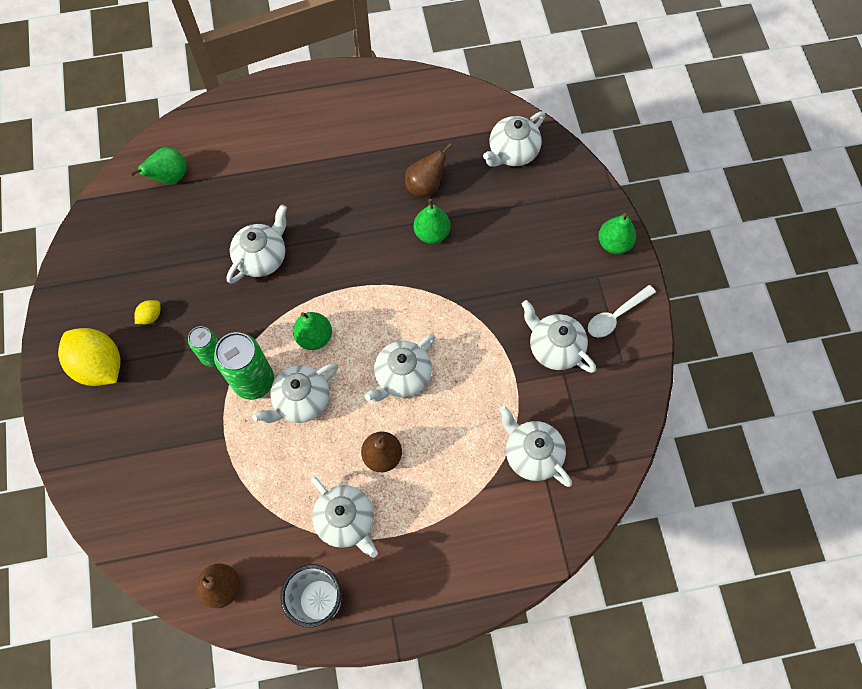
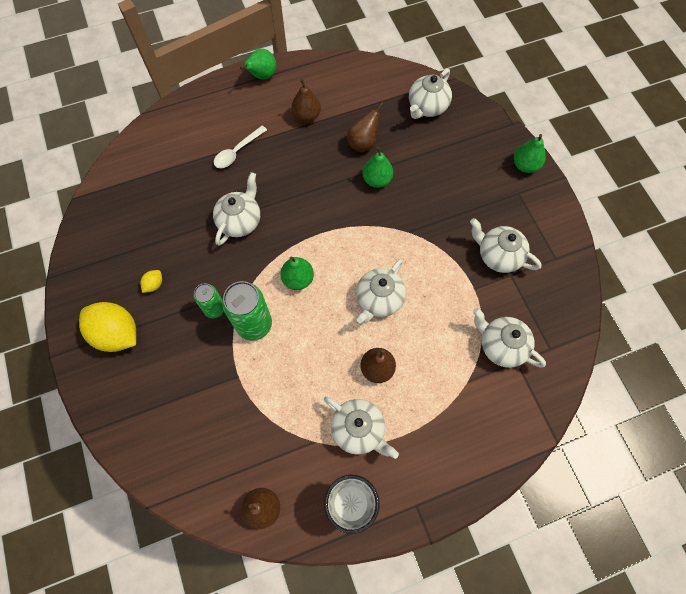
camera: 10 degrees left, 0 degrees up
(170, 177) = (149, 167): green pear -> green pear (262, 76)
(301, 401) = (298, 334): white teapot -> none
(366, 142) = (307, 116): none -> brown pear
(615, 316) = (541, 222): white spoon -> white spoon (237, 152)

